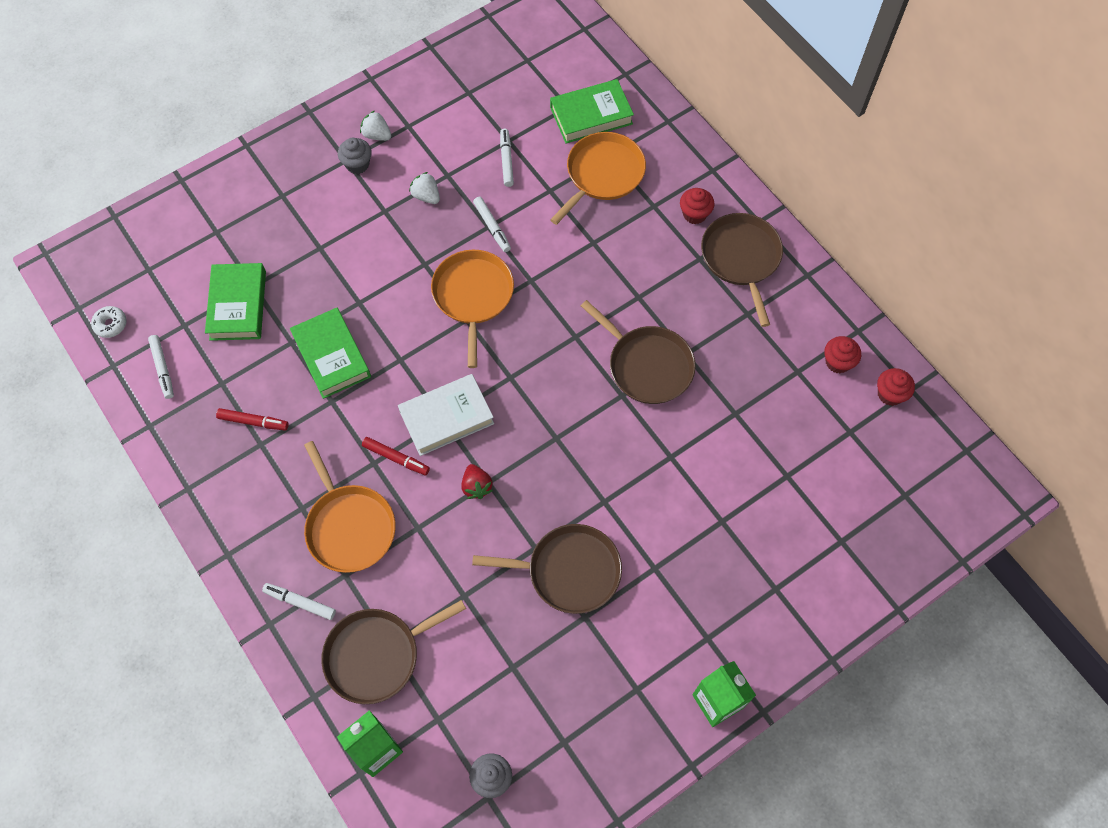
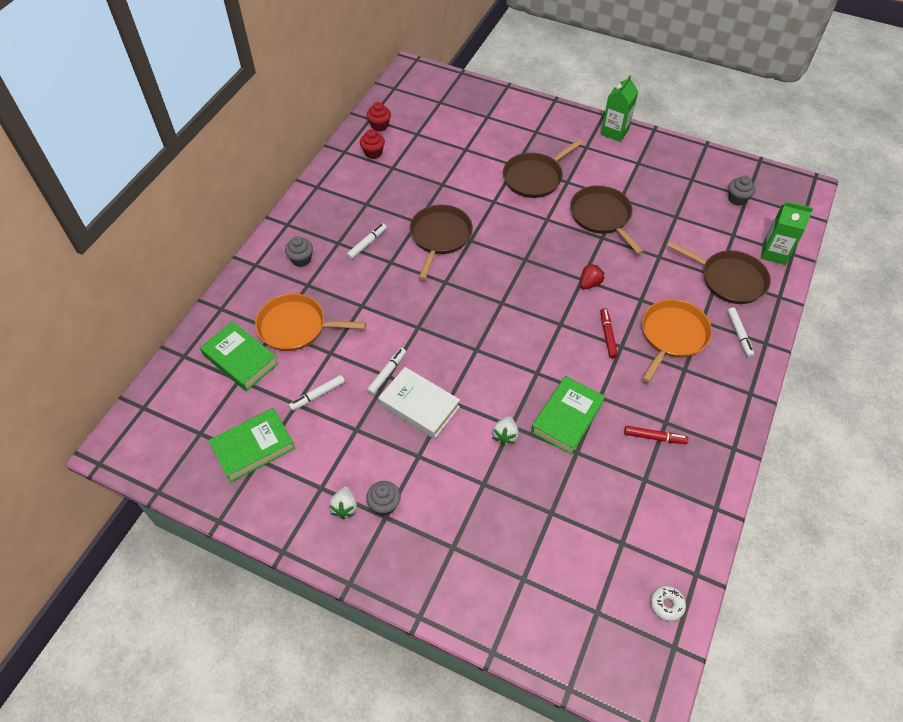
camera: 120 degrees left, 10 degrees down
(163, 369) = (668, 532): white marker -> white marker (367, 244)
(238, 305) = (576, 512): green book -> green book (253, 447)
(253, 422) = (654, 437): red marker -> red marker turned 120 degrees clockwise
(426, 196) = (385, 433): white strawberry -> white strawberry (505, 435)
(447, 418) = (557, 322): white book -> white book (419, 406)
(473, 296) = (455, 355): orange pan -> none
(694, 214) = (301, 259): red cupcake -> grey cupcake
(741, 258) = (324, 222): brown pan -> brown pan (535, 177)

